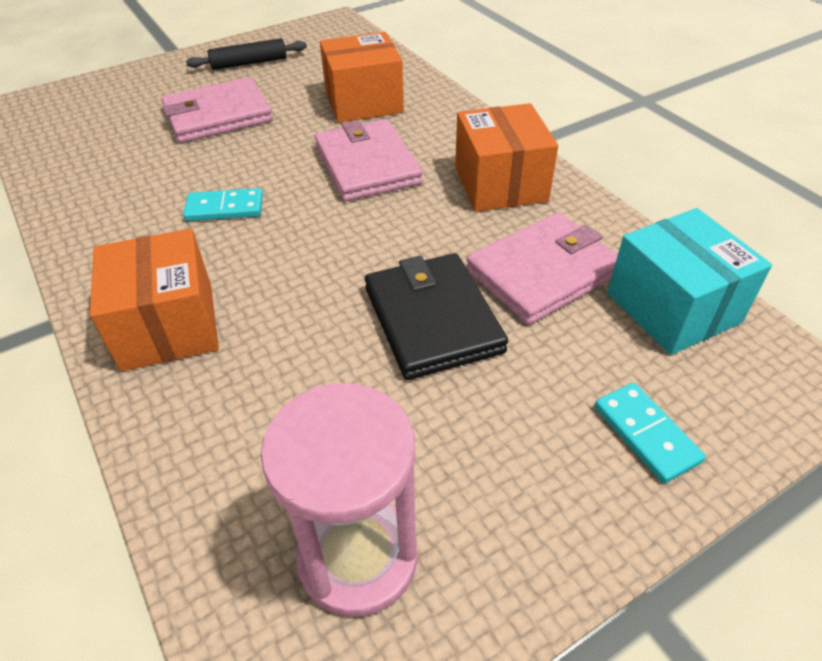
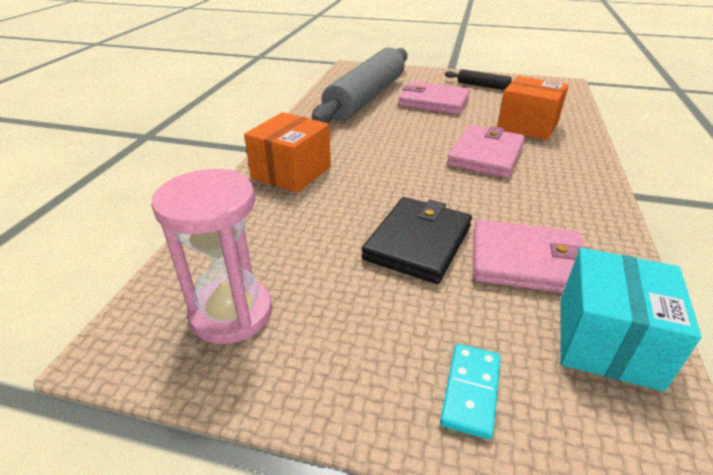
camera: 45 degrees right, 10 degrees down
(115, 150) = (366, 97): none -> grey rolling pin
(225, 208) = (381, 140): turquoise domino -> none
(500, 184) = (564, 203): orange box -> none

